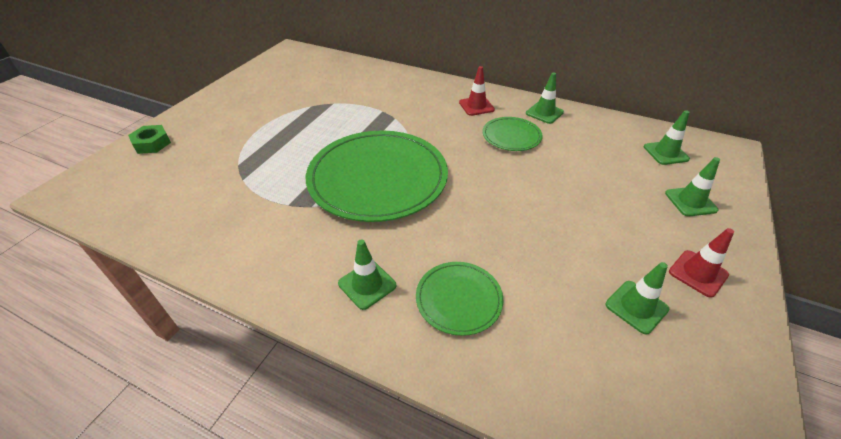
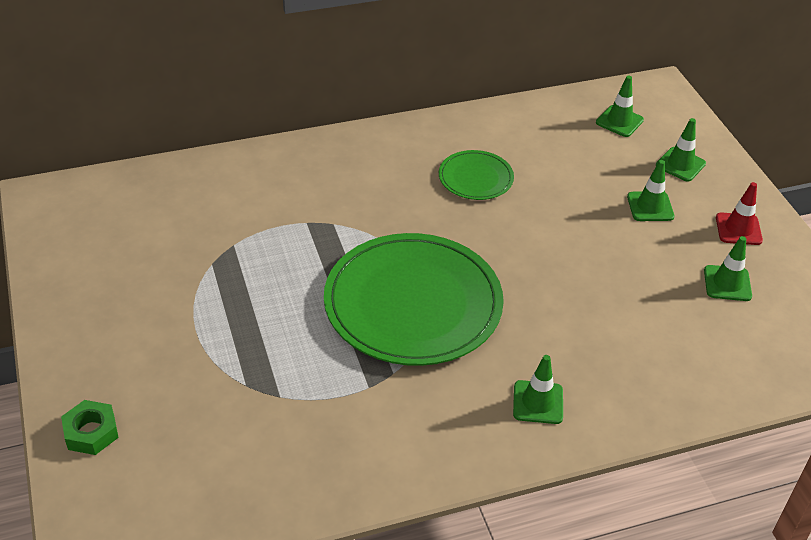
camera: 45 degrees left, 0 degrees up
(458, 299) = (615, 363): green plate -> none
(476, 106) = (398, 158): red traffic cone -> none
(544, 113) = (473, 130): green traffic cone -> green traffic cone (650, 207)

